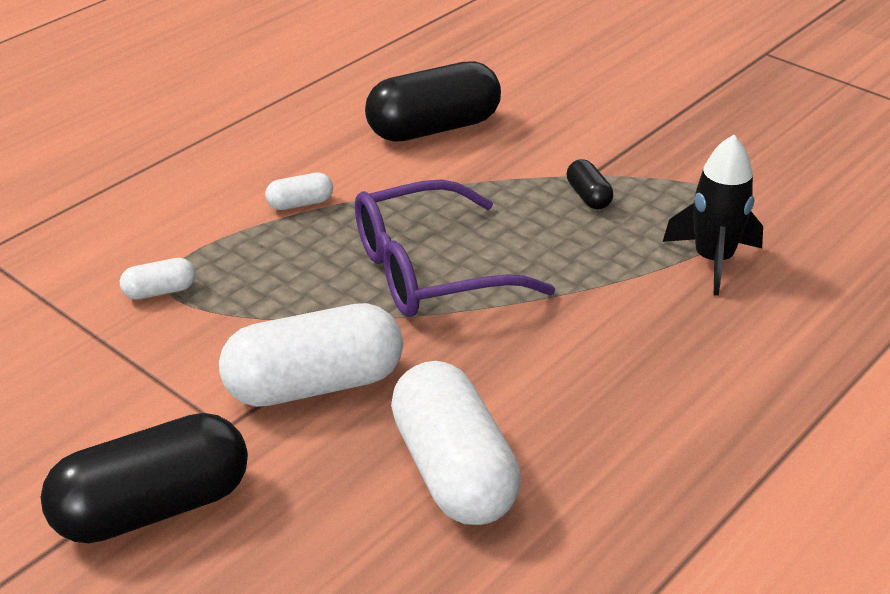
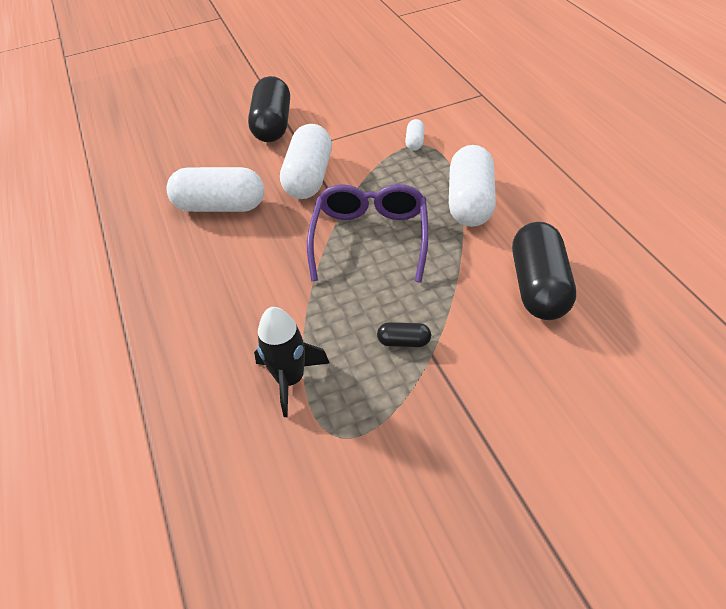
camera: 120 degrees right, 10 degrees up
(300, 203) = (470, 202): white capsule -> white capsule, size x2.24

